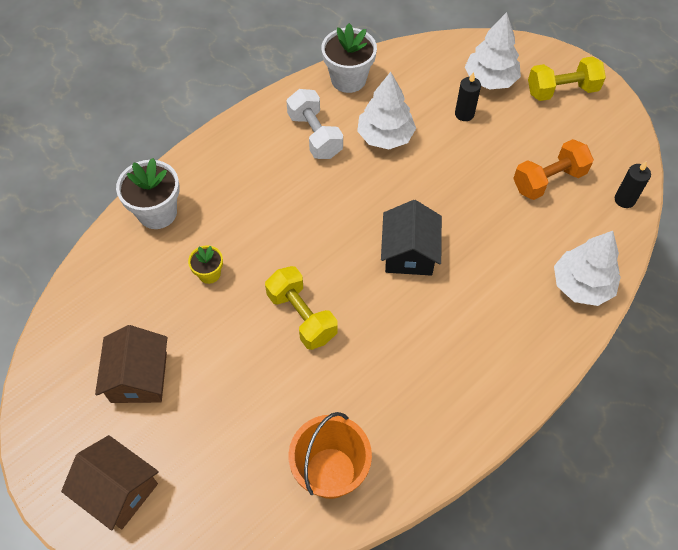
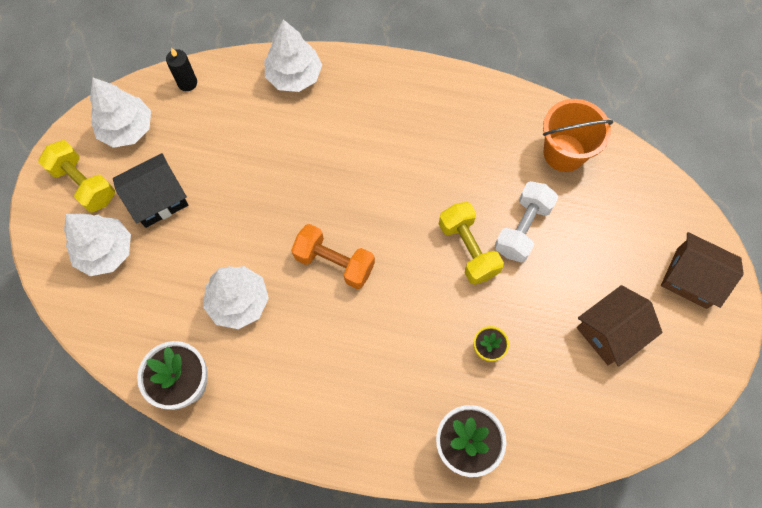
camera: 125 degrees left, 10 degrees up
(118, 490) = (691, 278): brown house -> brown house turned 60 degrees counterclockwise
(302, 316) = (468, 249): yellow dumbbell -> yellow dumbbell turned 45 degrees counterclockwise
(315, 135) = (279, 366): white dumbbell -> white dumbbell (522, 228)
(409, 253) = (351, 207): black house -> black house (157, 199)
(464, 114) = (166, 250): black candle -> none
(548, 180) = (203, 145): orange dumbbell -> orange dumbbell (334, 263)
(600, 138) = (127, 129): none -> white tree

